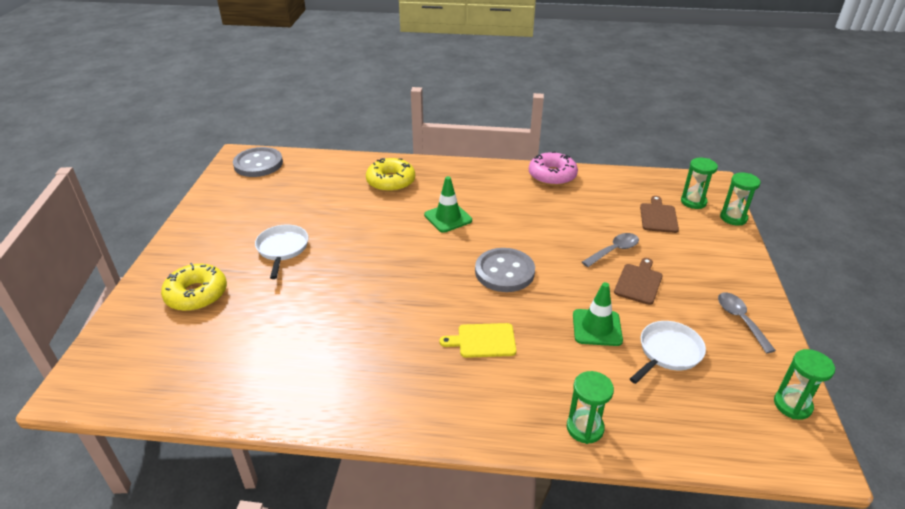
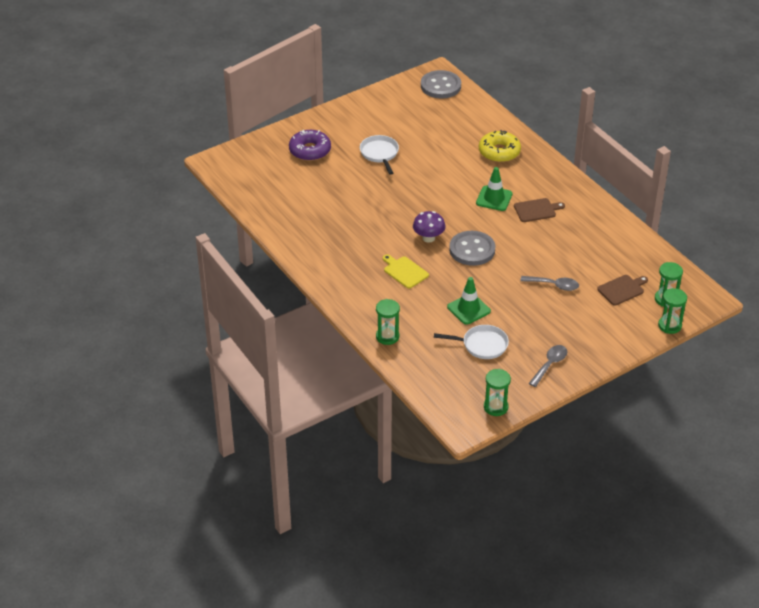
camera: 50 degrees right, 5 degrees up
(196, 294) = (310, 151): yellow donut -> purple donut
(282, 249) = (380, 154): white pan -> white pan turned 60 degrees counterclockwise
(451, 290) = (428, 238): none -> purple mushroom
(552, 176) = (607, 218): pink donut -> none
(639, 282) = (533, 309): brown cutting board -> brown cutting board (536, 210)

